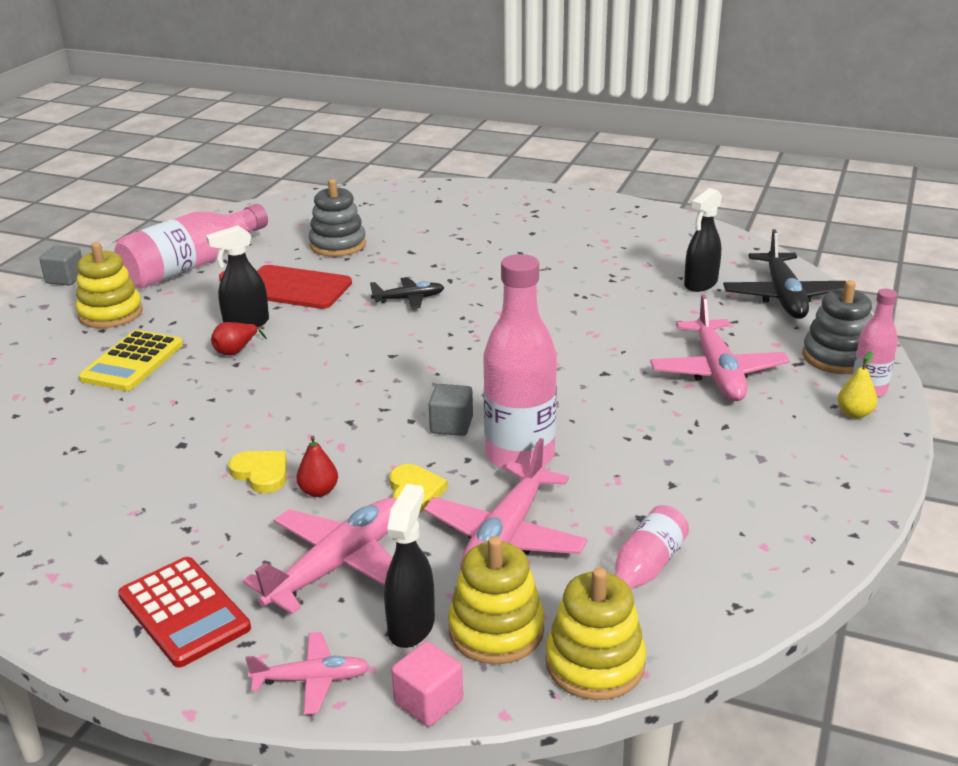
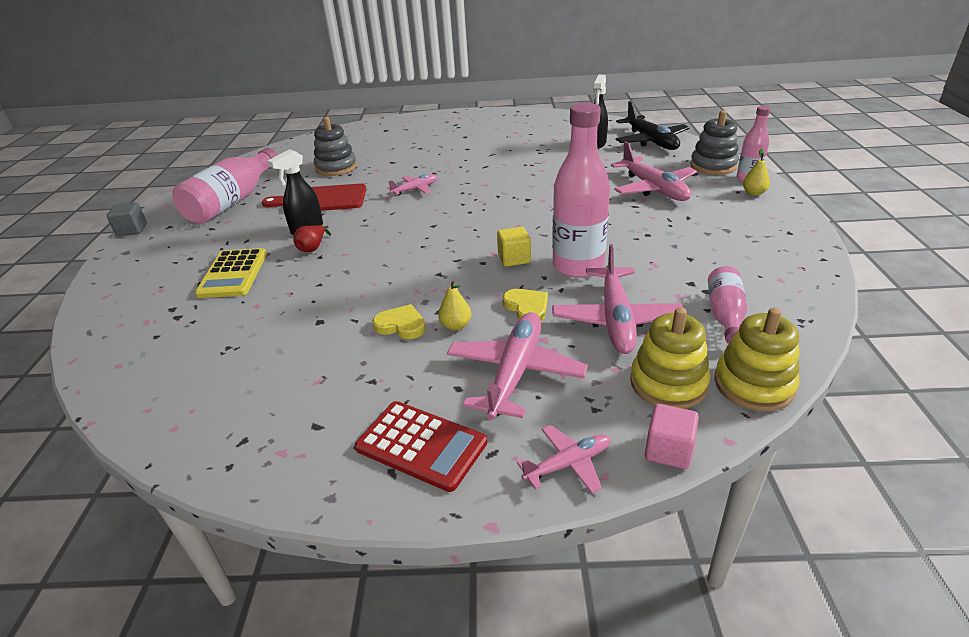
camera: 20 degrees left, 5 degrees up
(110, 313) = (189, 245): yellow stacking toy -> none
(318, 491) = (456, 325): red pear -> yellow pear
(408, 299) = (415, 189): black plane -> pink plane
(411, 626) = (606, 399): black spray bottle -> none
(451, 425) = (514, 258): grey cube -> yellow cube

